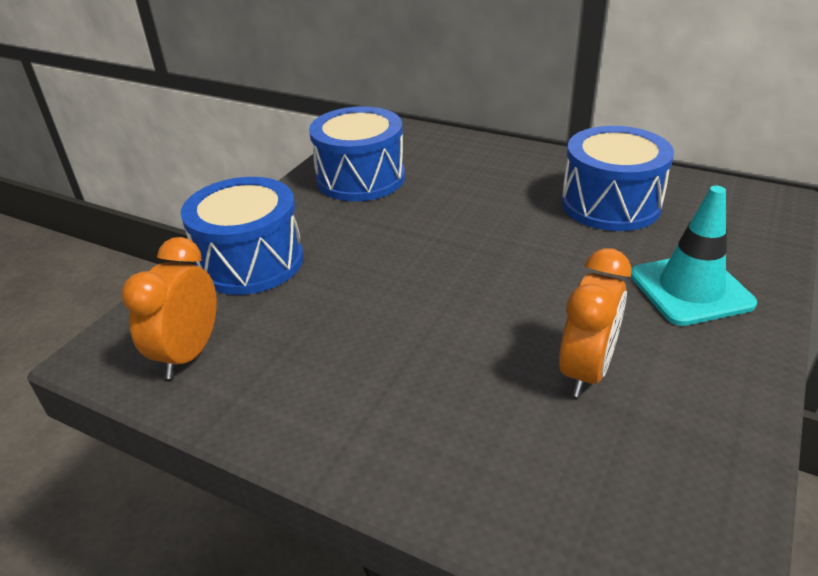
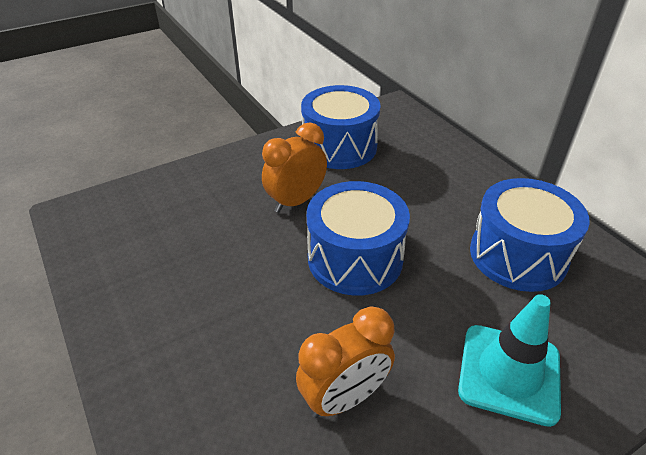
camera: 30 degrees right, 5 degrees up
(189, 354) = (113, 237): orange clock -> orange clock (296, 201)
(251, 262) = (208, 184): blue drum -> blue drum (355, 258)

